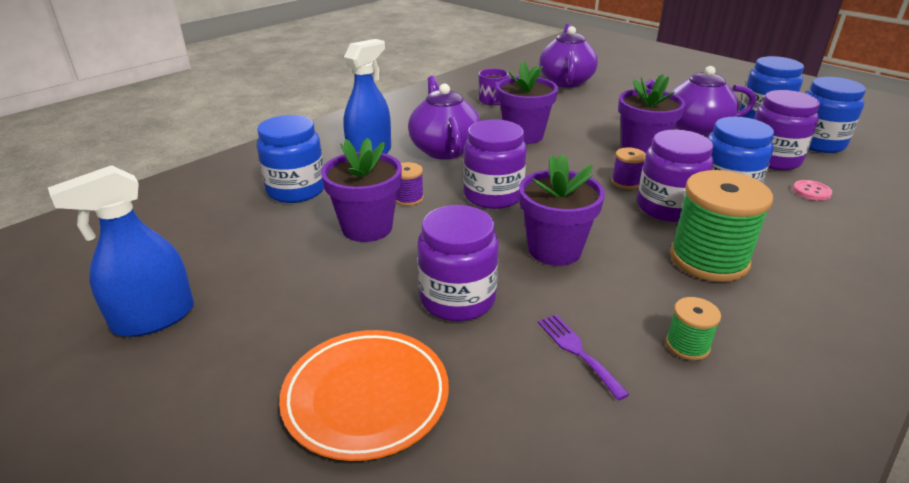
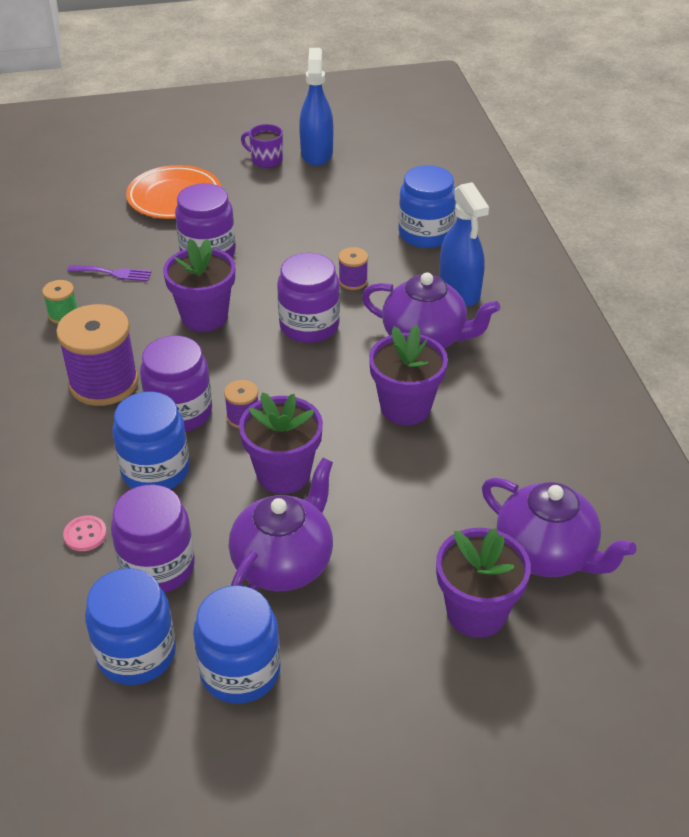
camera: 125 degrees right, 10 degrees up
(367, 227) = (330, 247): purple flower pot -> purple flower pot (476, 612)
(492, 101) = (528, 436): purple mug -> purple mug (266, 160)
(708, 259) = (104, 383): green spool -> purple spool

